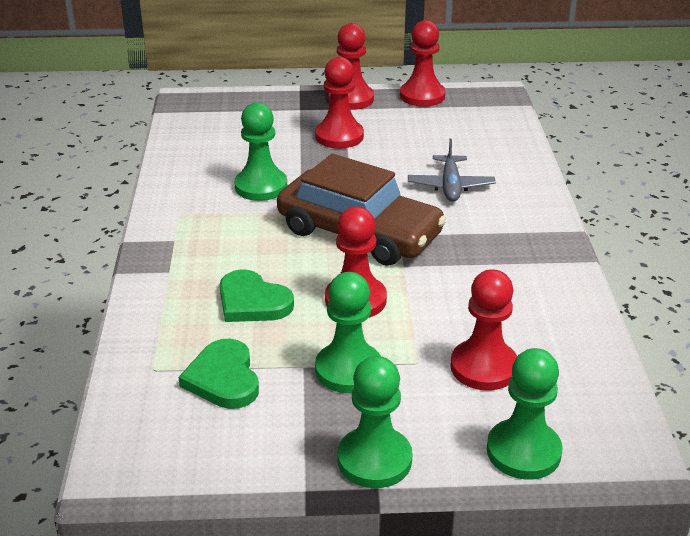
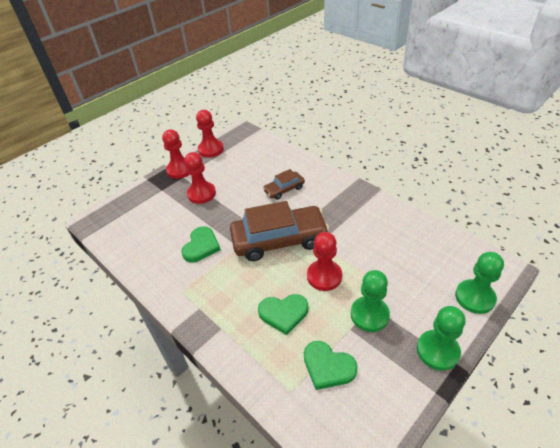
camera: 40 degrees left, 10 degrees up
(261, 186) = (201, 246): green pawn -> green heart
(450, 186) = (284, 189): grey plane -> brown car
(484, 367) = (412, 270): red pawn -> none

